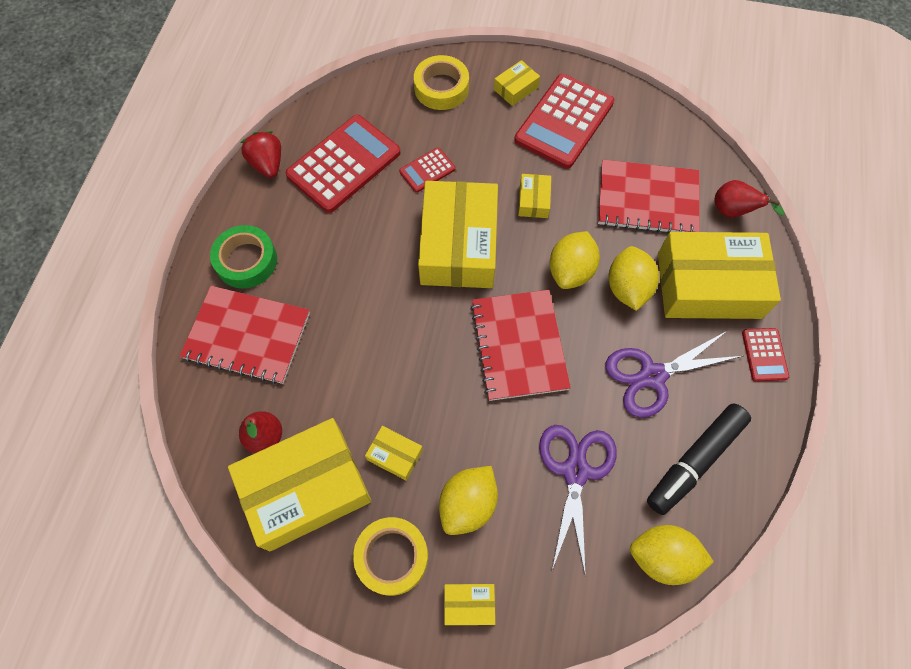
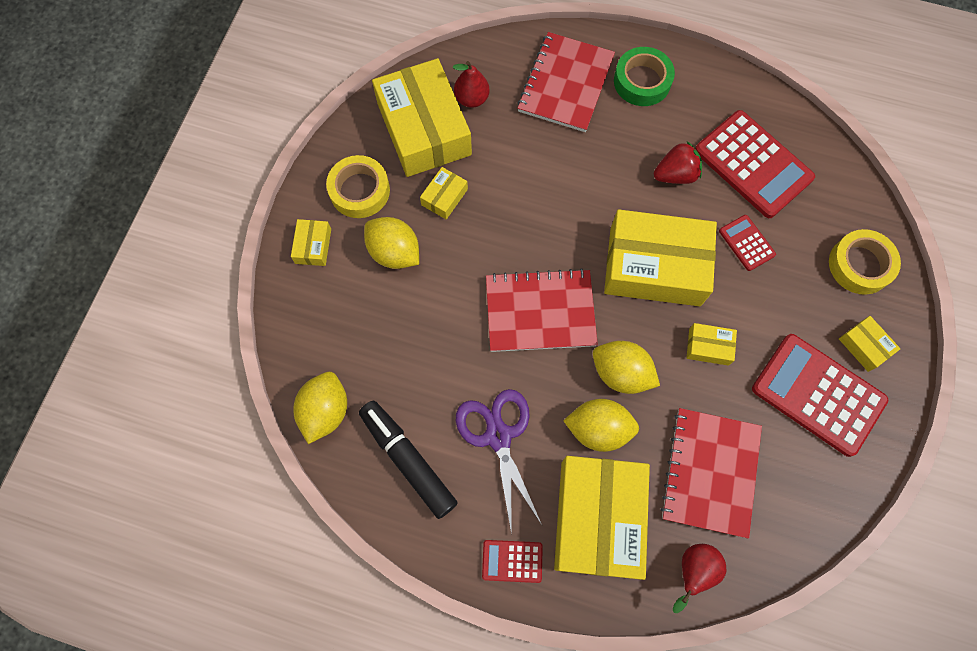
camera: 95 degrees right, 5 degrees up
(267, 164) = (751, 97): red strawberry -> red strawberry (675, 175)
(575, 471) = (412, 347): purple scissors -> none

